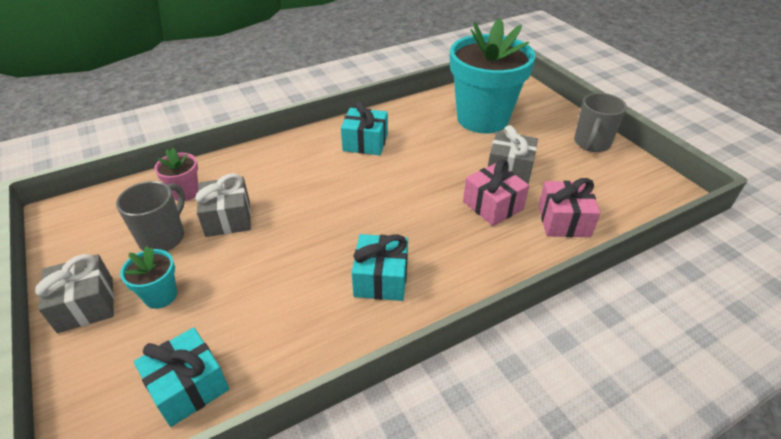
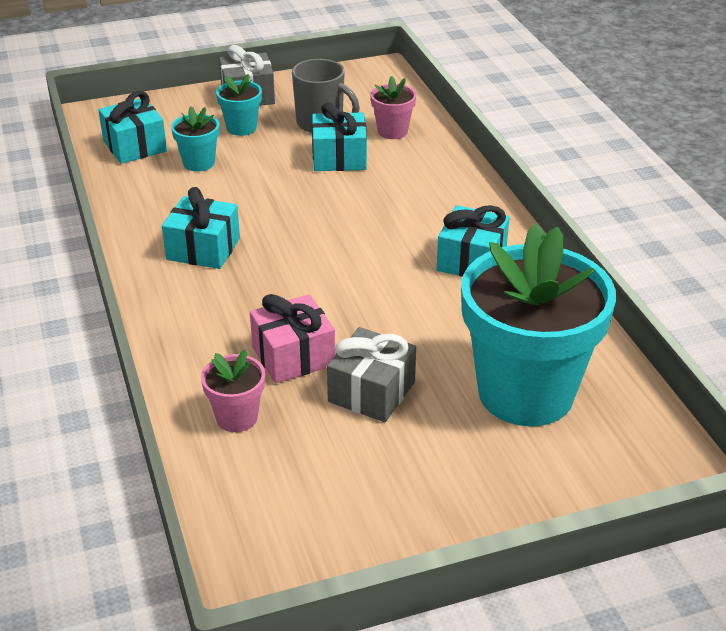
camera: 100 degrees right, 5 degrees down
(228, 218) = (339, 158): grey gift -> turquoise gift
(231, 316) = (199, 163): none -> turquoise flower pot
(563, 221) = (237, 418): pink gift -> pink flower pot
(591, 144) = (422, 517): grey mug -> none

